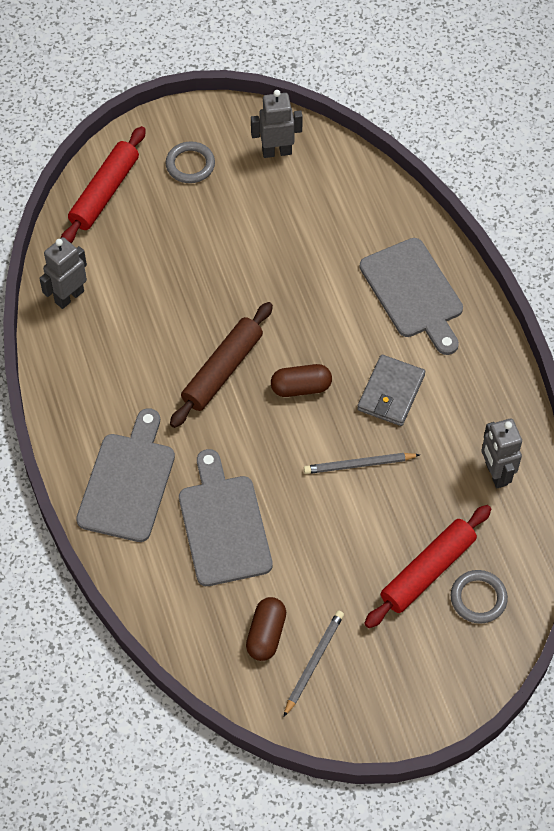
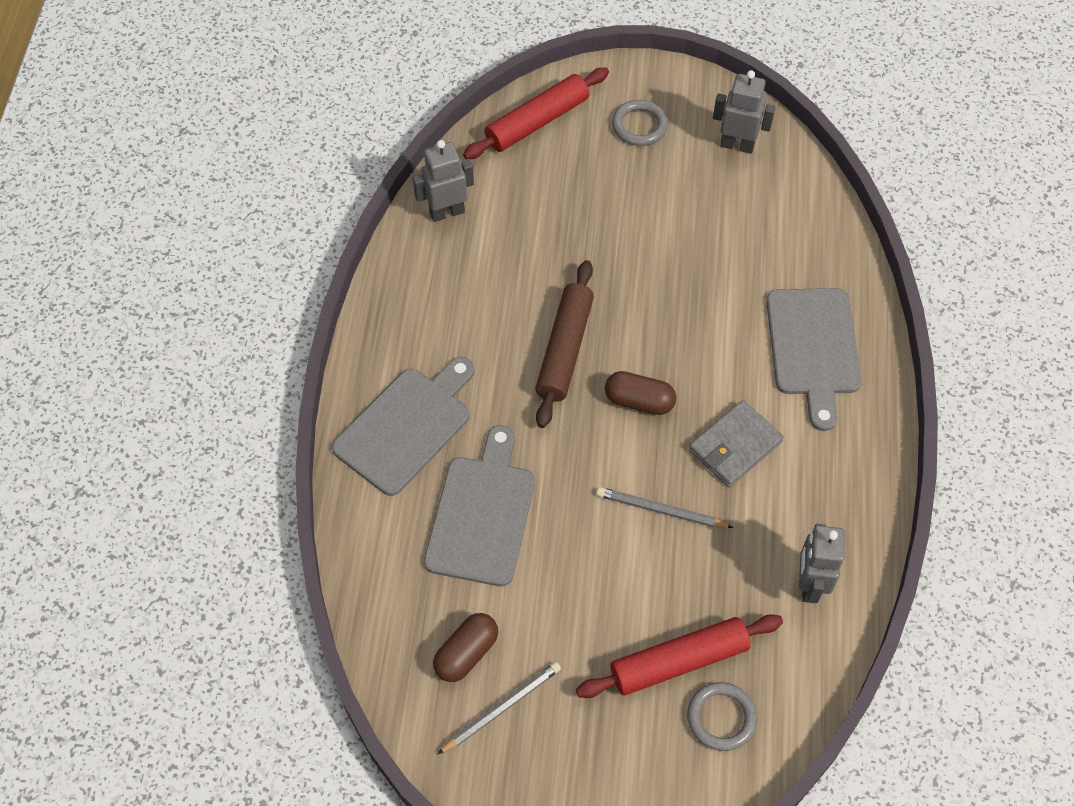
camera: 25 degrees right, 0 degrees up
(222, 370) = (565, 350): brown rolling pin -> brown rolling pin turned 45 degrees counterclockwise

